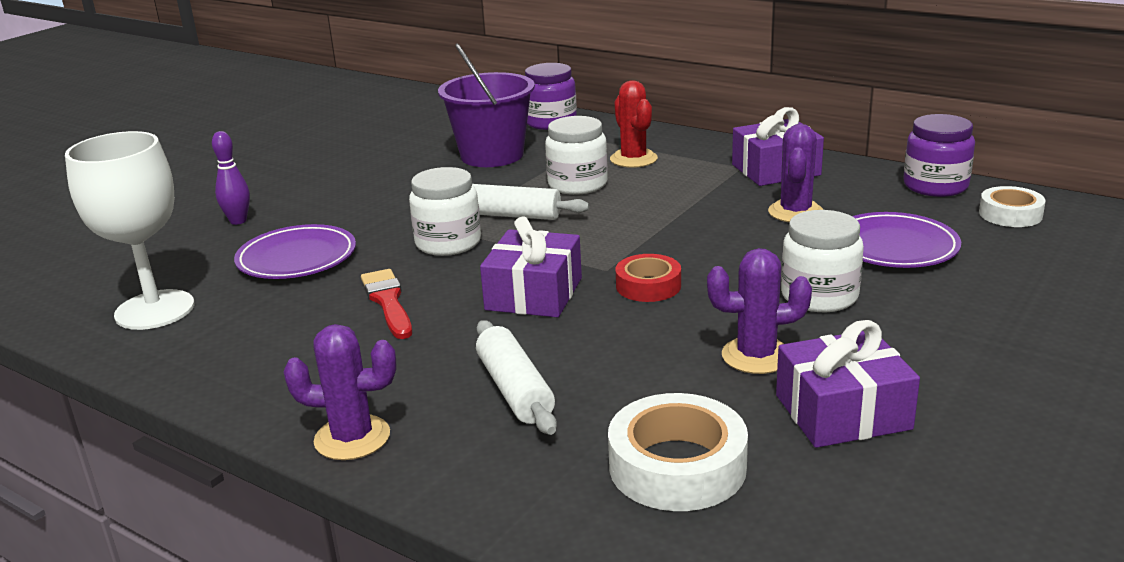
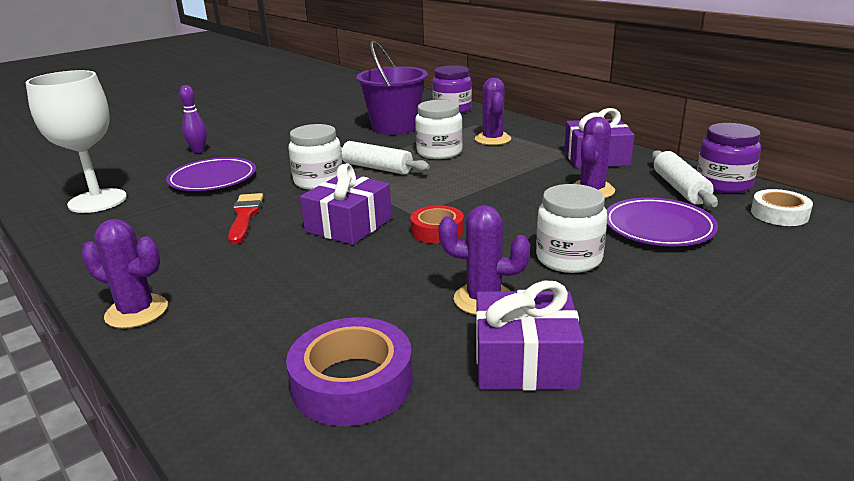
camera: 15 degrees right, 0 degrees up
(515, 390) = (278, 295): white rolling pin -> white rolling pin (680, 188)
(633, 159) = (493, 139): red cactus -> purple cactus
(677, 466) = (352, 382): white tape -> purple tape

